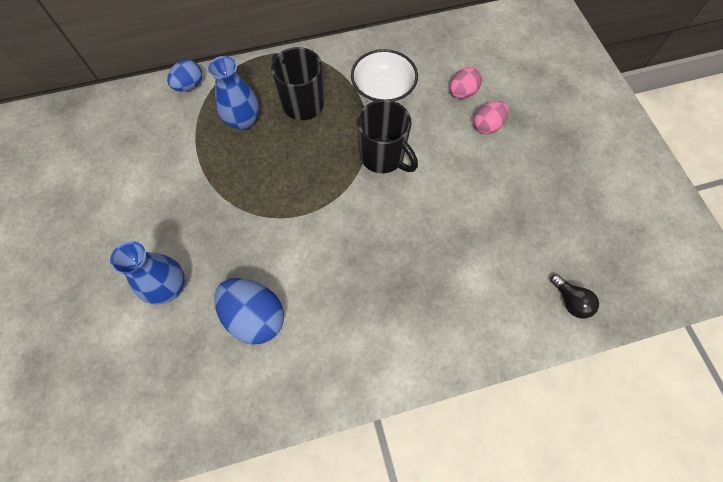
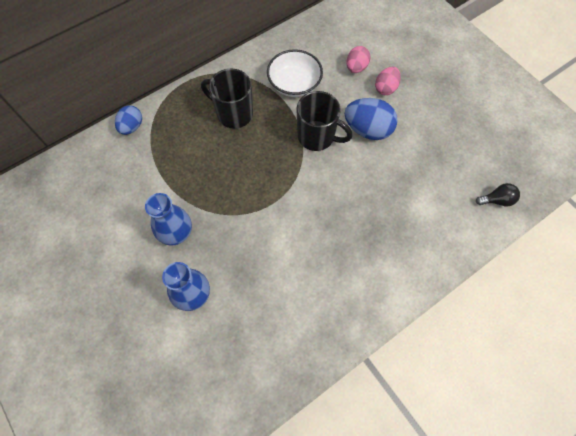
camera: 20 degrees left, 0 degrees up
(243, 121) = (191, 143): blue vase -> blue vase (176, 233)
(255, 316) = (272, 293): blue egg -> blue egg (367, 130)
(570, 301) = (496, 200): black light bulb -> black light bulb turned 45 degrees counterclockwise

